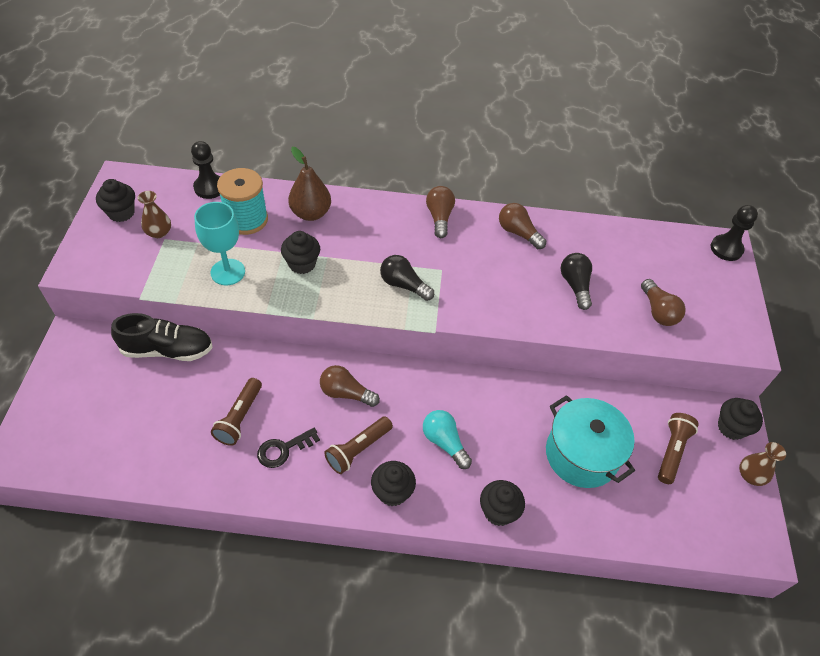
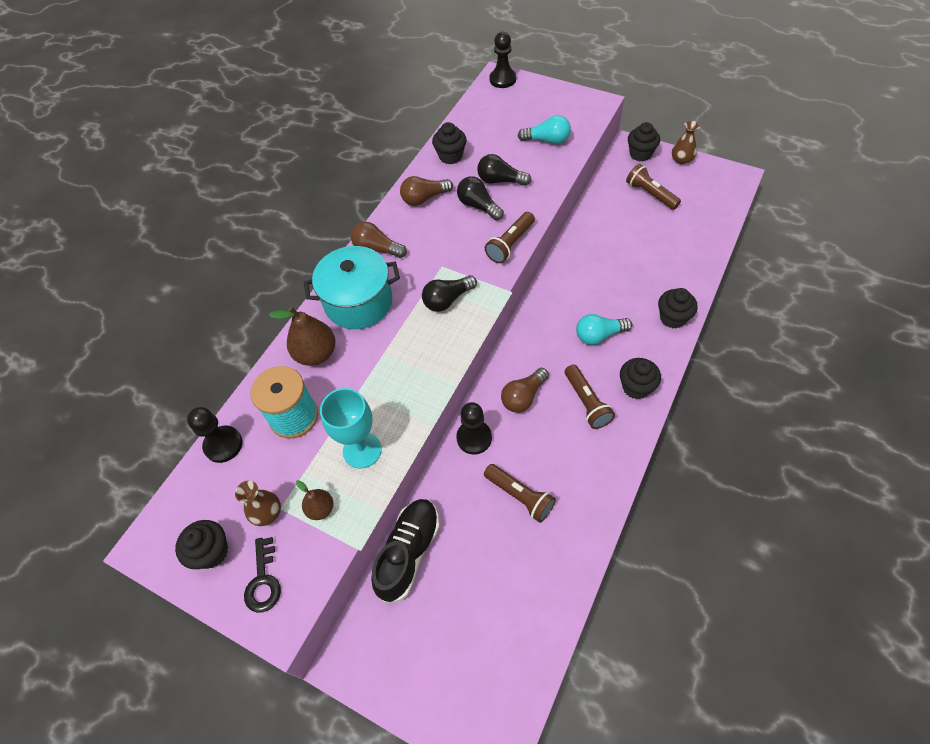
camera: 60 degrees left, 5 degrees up
(169, 263) = (321, 509): none -> brown pear
(283, 449) = (568, 464): black key -> black key (263, 580)
(289, 365) = (474, 438): none -> black pawn
(302, 264) = (382, 378): black cupcake -> black cupcake (450, 156)
(494, 315) = (510, 244): none -> brown flashlight
(531, 277) = (478, 206): none -> black light bulb
(581, 455) = (637, 248): turquoise pot -> turquoise pot (358, 302)
(658, 311) = (547, 140): brown light bulb -> turquoise light bulb

